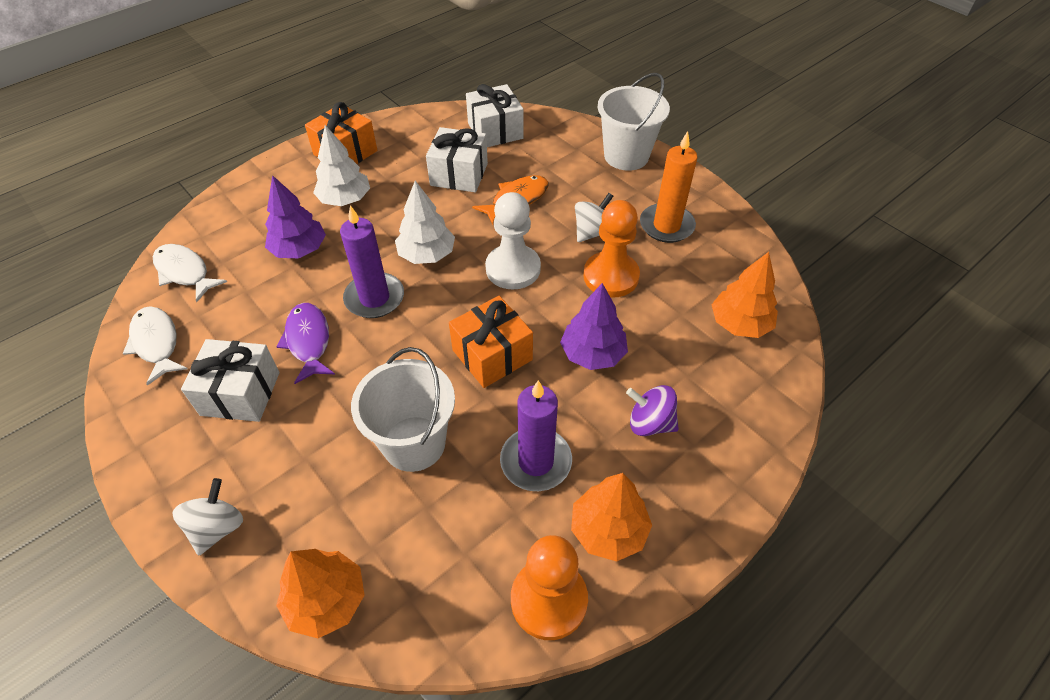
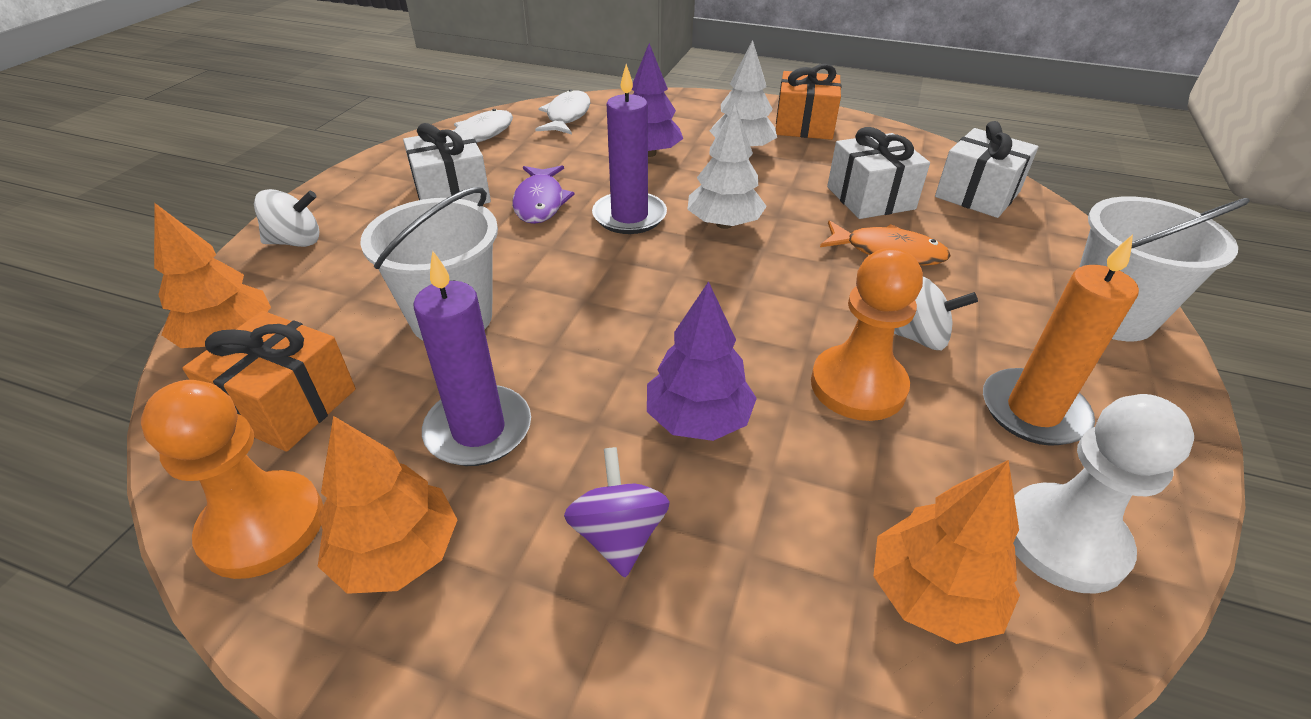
camera: 60 degrees right, 10 degrees down
(308, 341) = (540, 202): purple fish -> purple fish turned 135 degrees clockwise
(492, 355) = (620, 327): orange gift -> orange gift (287, 404)
(513, 269) = (772, 292): white pawn -> white pawn (1064, 540)

